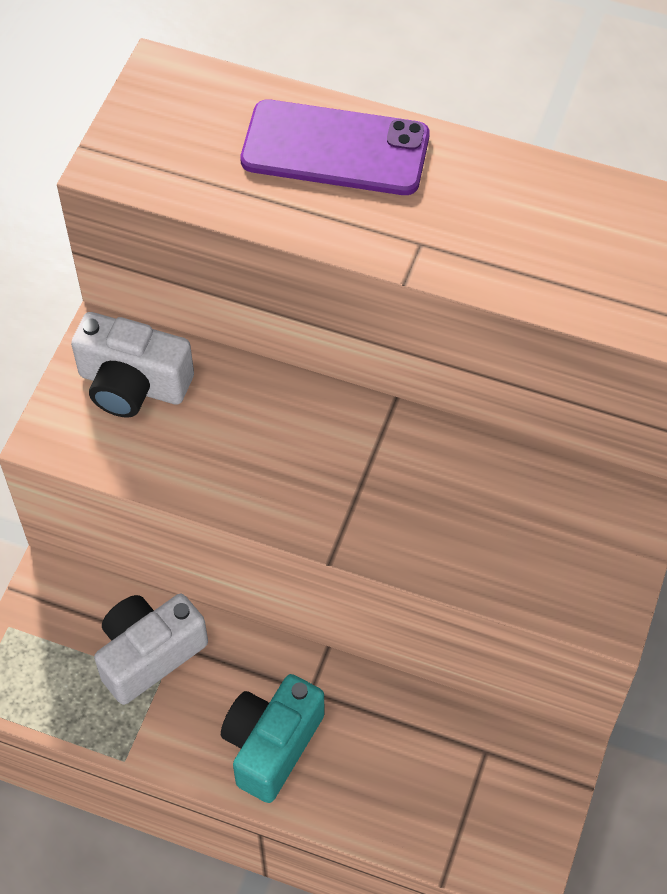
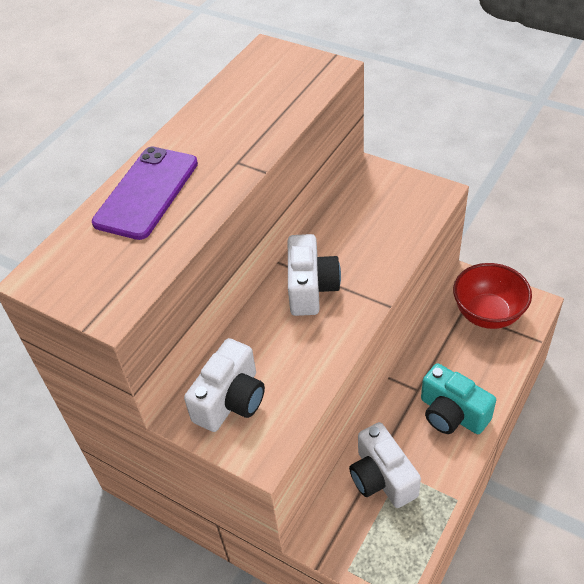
camera: 75 degrees left, 10 degrees down
(348, 450) = (311, 288): none -> white camera
(486, 793) = (487, 314): none -> red bowl

